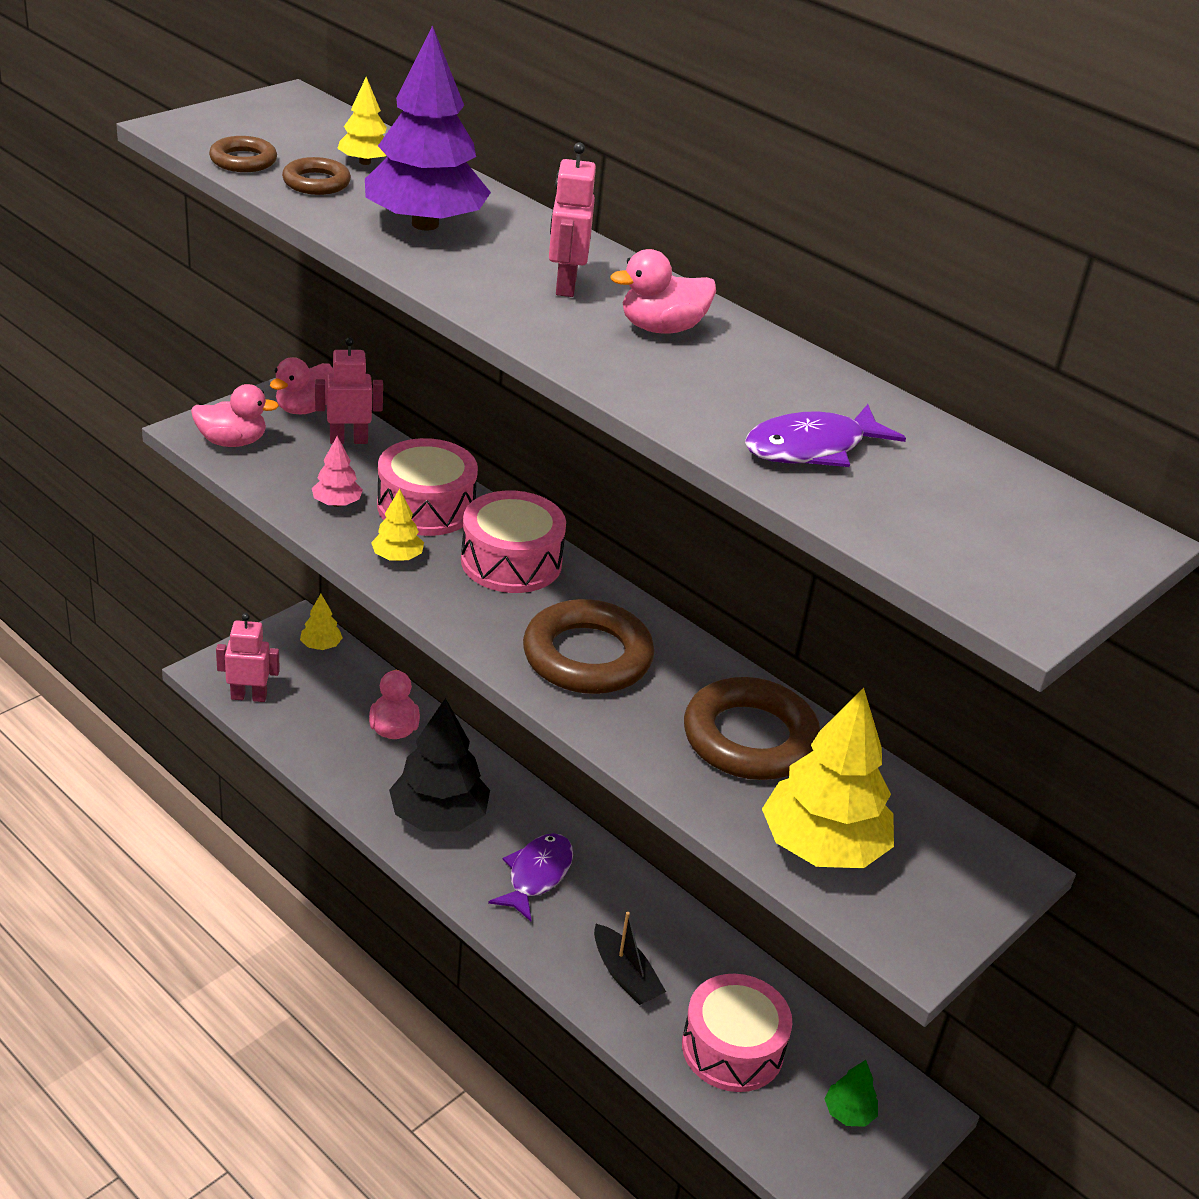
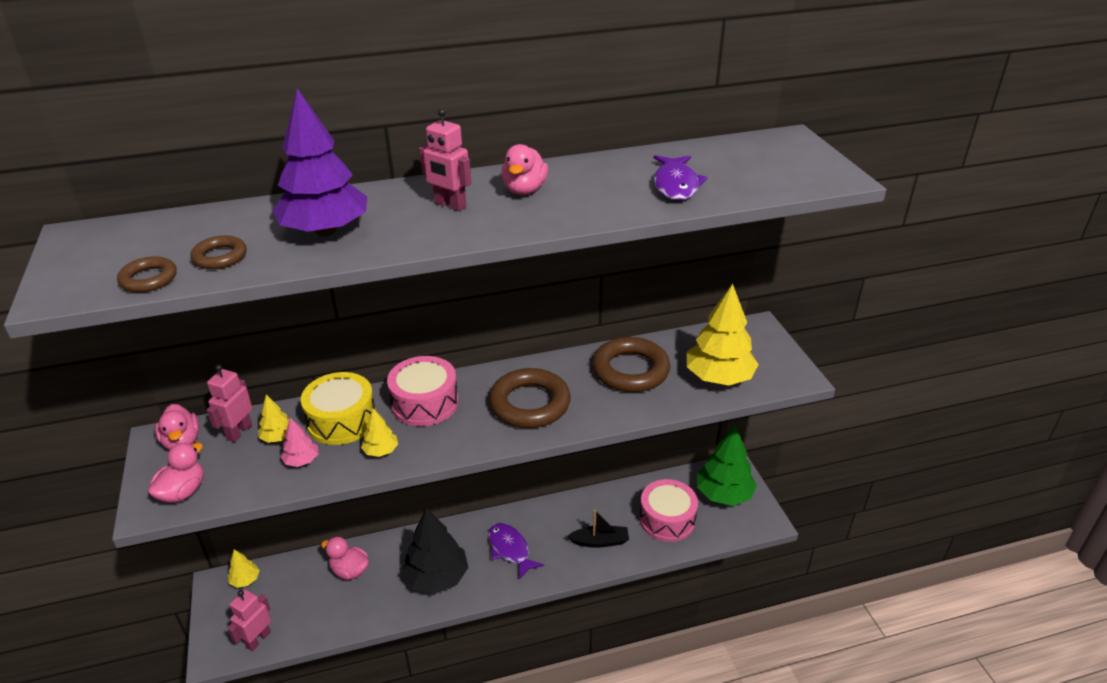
camera: 55 degrees left, 0 degrees up
(365, 162) = (212, 230): yellow tree -> yellow tree (278, 437)
(426, 507) = (342, 420): pink drum -> yellow drum
(848, 1113) = (723, 494): green tree -> green tree, size x2.13

